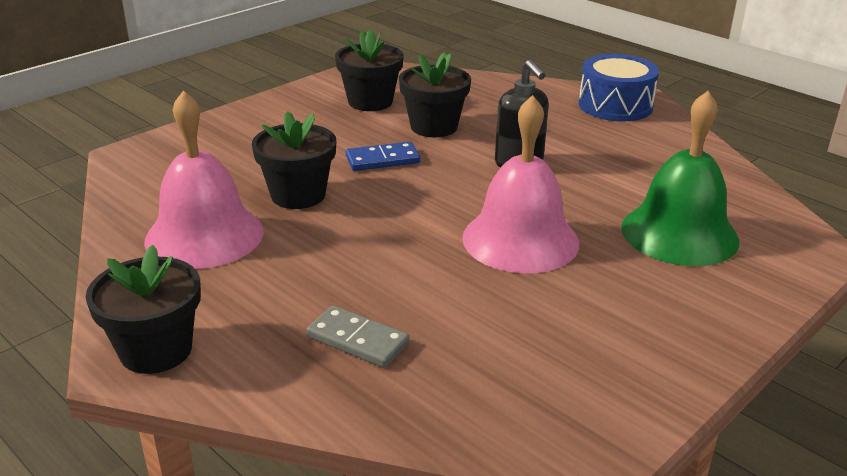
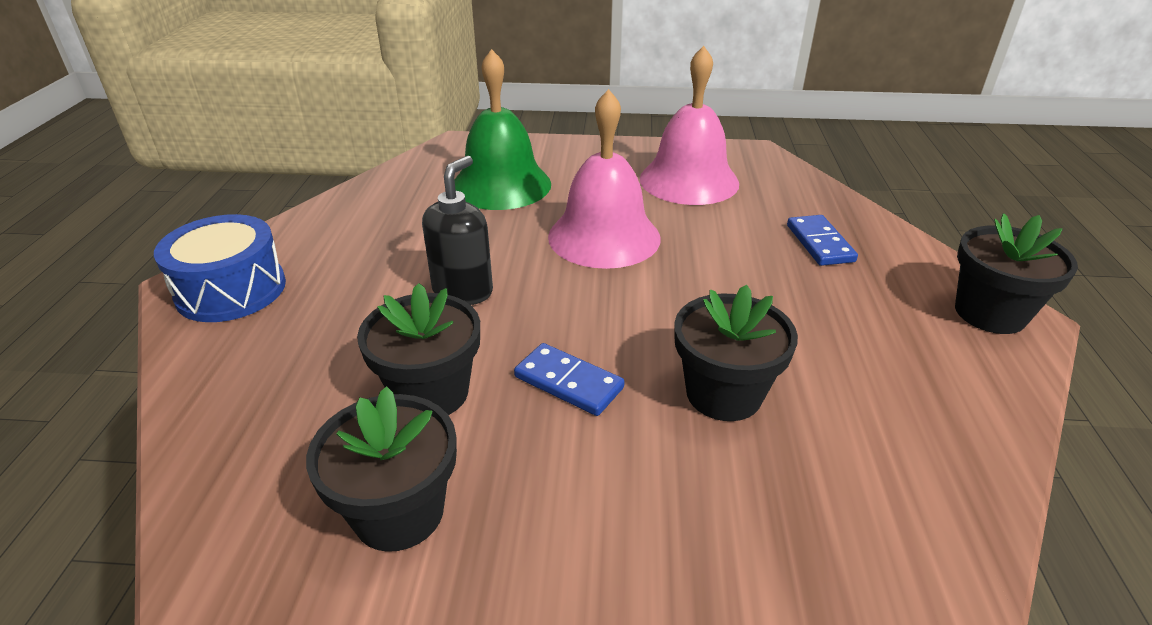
camera: 130 degrees left, 5 degrees up
(204, 235) = (879, 403): pink bell -> pink bell (689, 180)
(358, 340) = (819, 243): grey domino -> blue domino

